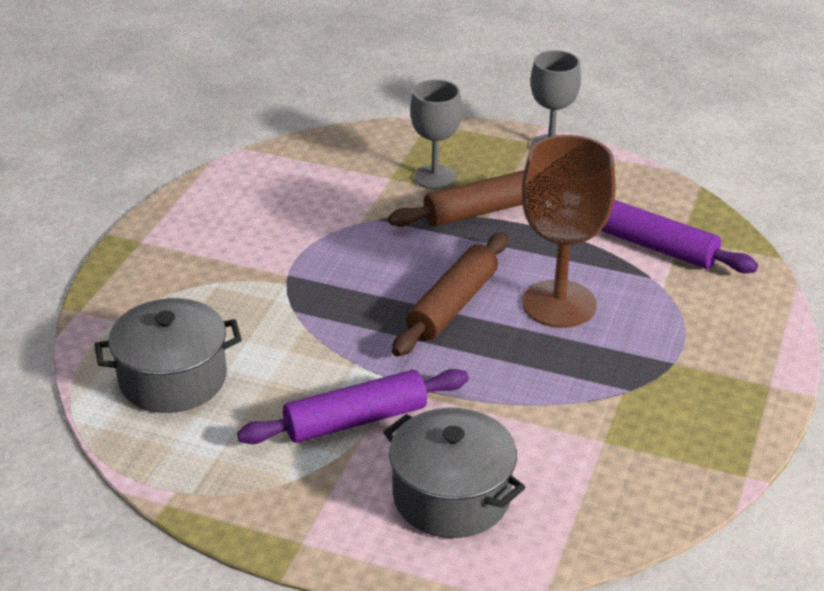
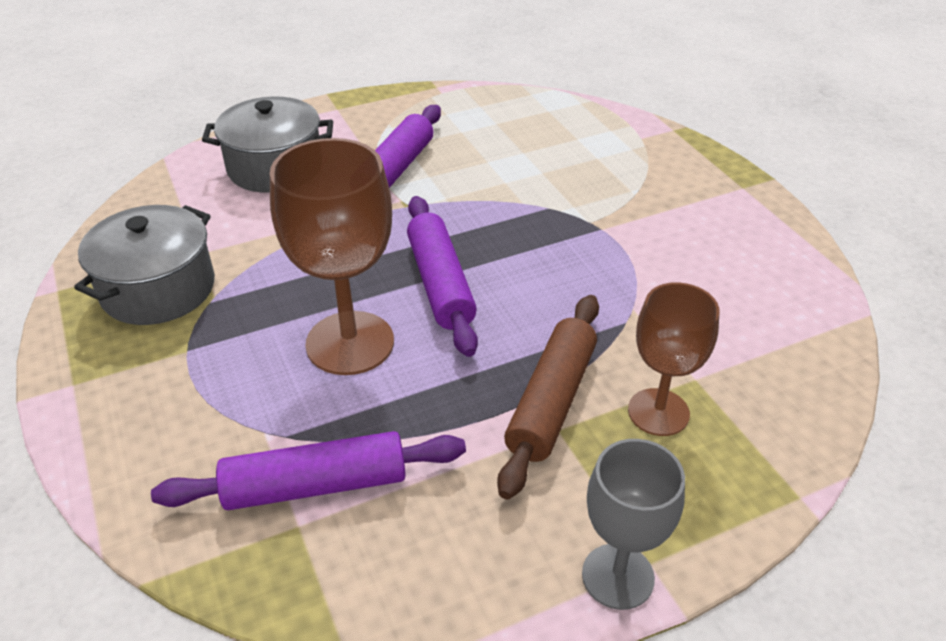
camera: 135 degrees right, 5 degrees up
(173, 378) = (543, 131): grey pot -> grey pot (158, 289)
(435, 177) = (658, 412): grey goblet -> brown goblet
(452, 305) = (440, 283): brown rolling pin -> purple rolling pin

